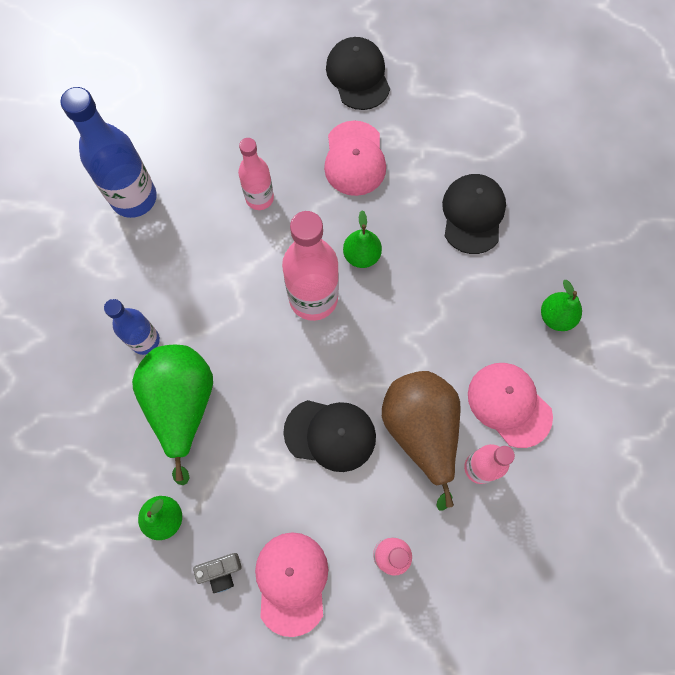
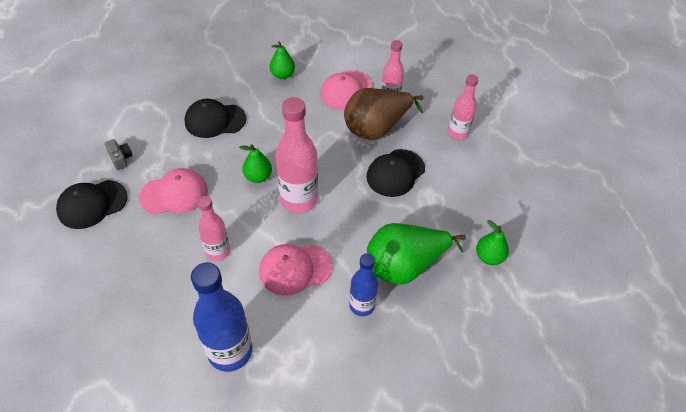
camera: 105 degrees left, 20 degrees down
(220, 571) = (507, 216): grey camera -> grey camera (120, 158)
(291, 582) = (495, 177): pink cap -> pink cap (294, 269)
(330, 434) = (395, 173): black cap -> black cap turned 135 degrees counterclockwise

